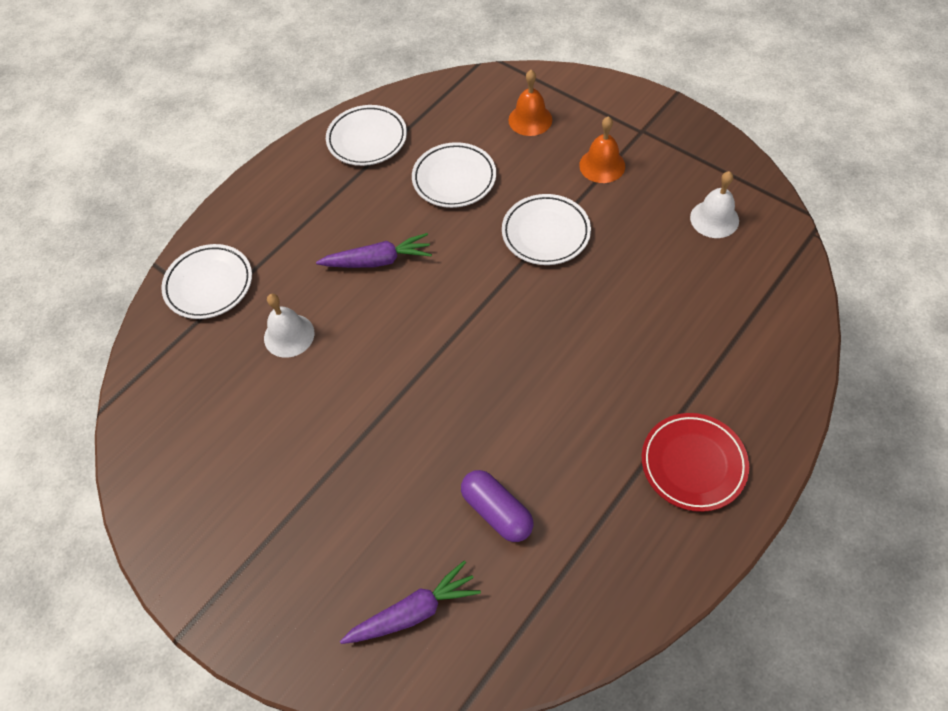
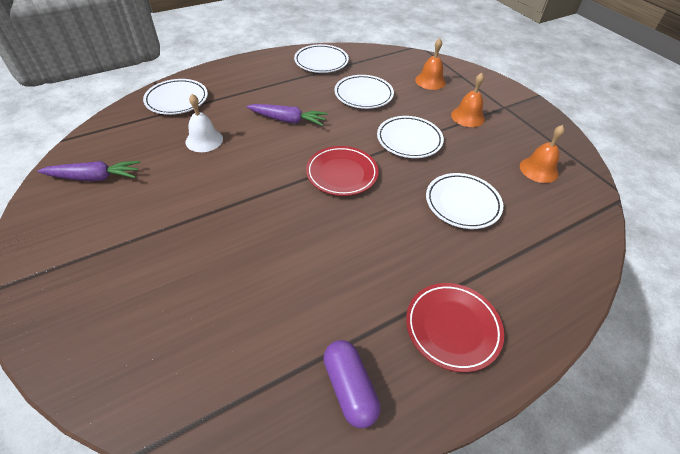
camera: 15 degrees right, 10 degrees down
(413, 612) = (160, 348): purple carrot -> purple carrot (94, 177)
(488, 318) = (342, 174): none -> red plate
(496, 511) = (272, 300): purple capsule -> purple capsule (349, 388)
(645, 304) = (462, 203): none -> white plate
(714, 219) = (538, 169): white bell -> orange bell

